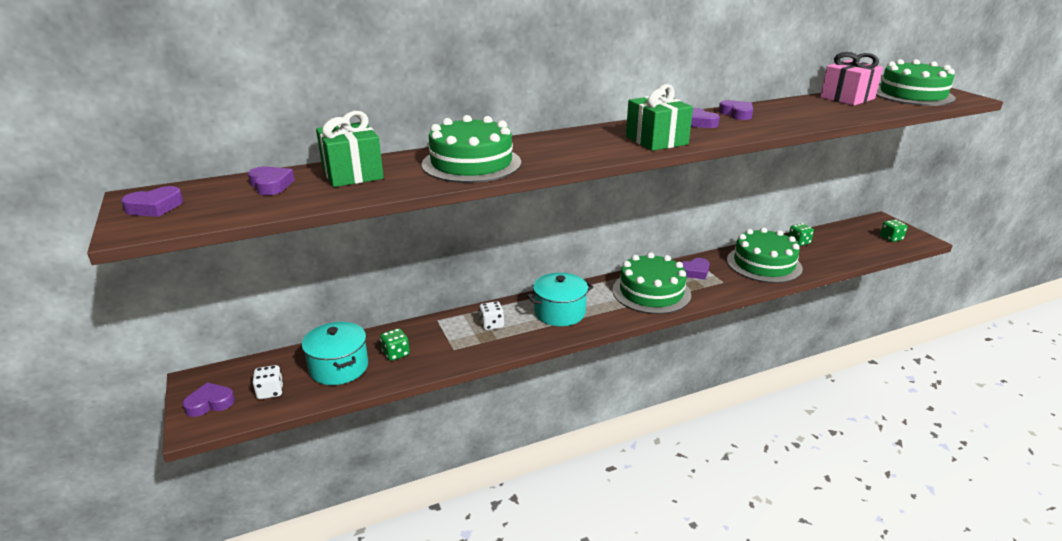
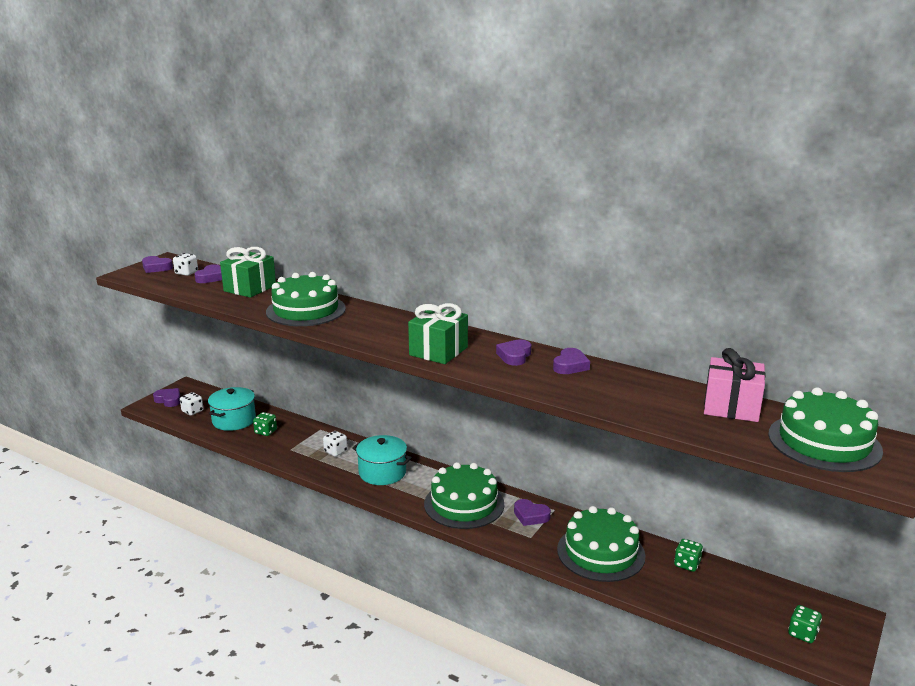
camera: 55 degrees right, 5 degrees down
(221, 194) = (186, 273): none -> white dice

